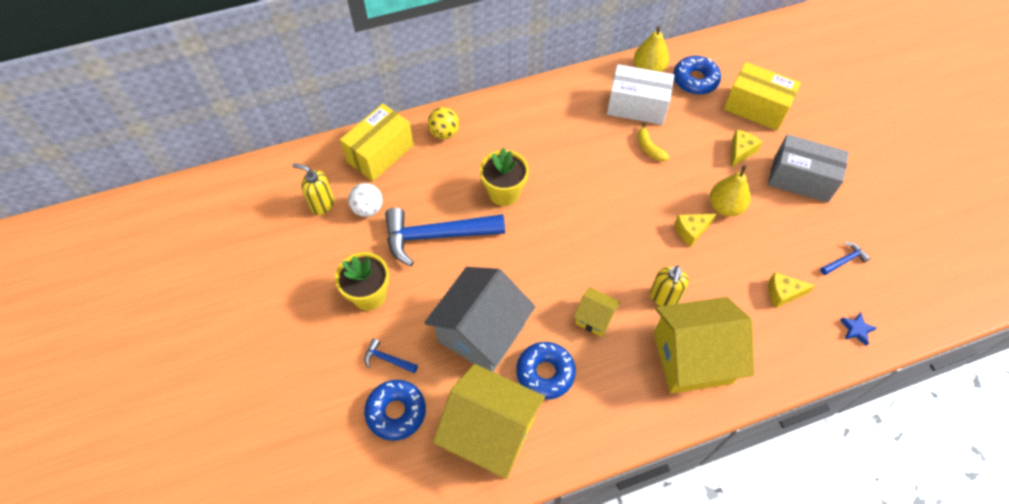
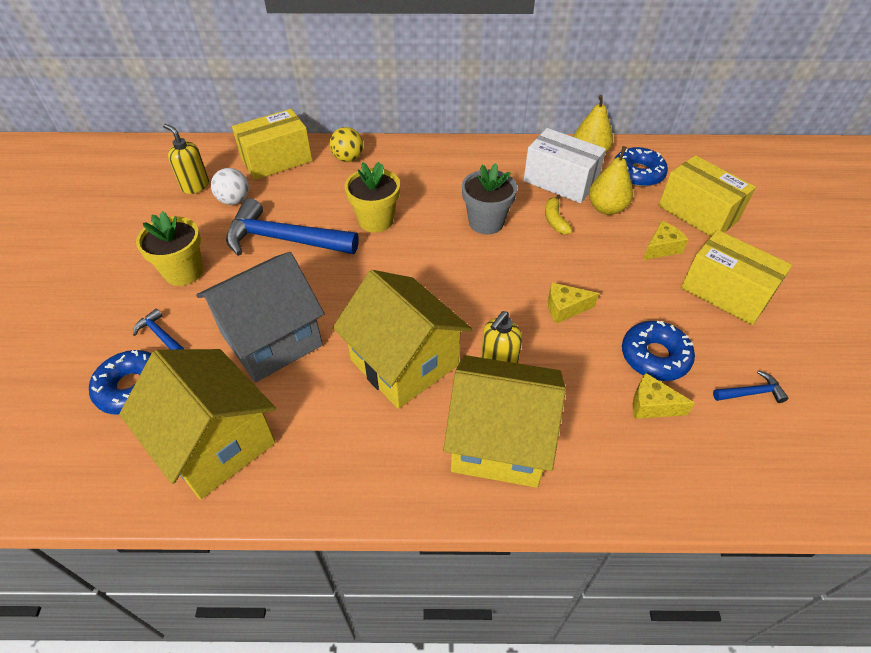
camera: 20 degrees right, 10 degrees down
(545, 373) = (315, 401): blue donut -> blue donut (654, 357)
(594, 318) = (404, 362): yellow house -> yellow house, size x2.10
(595, 167) = (486, 222): none -> grey flower pot
(725, 207) = (618, 296): yellow pear -> yellow pear (606, 208)
(800, 179) = (725, 293): grey box -> yellow box
(856, 329) = (738, 478): blue star -> none

